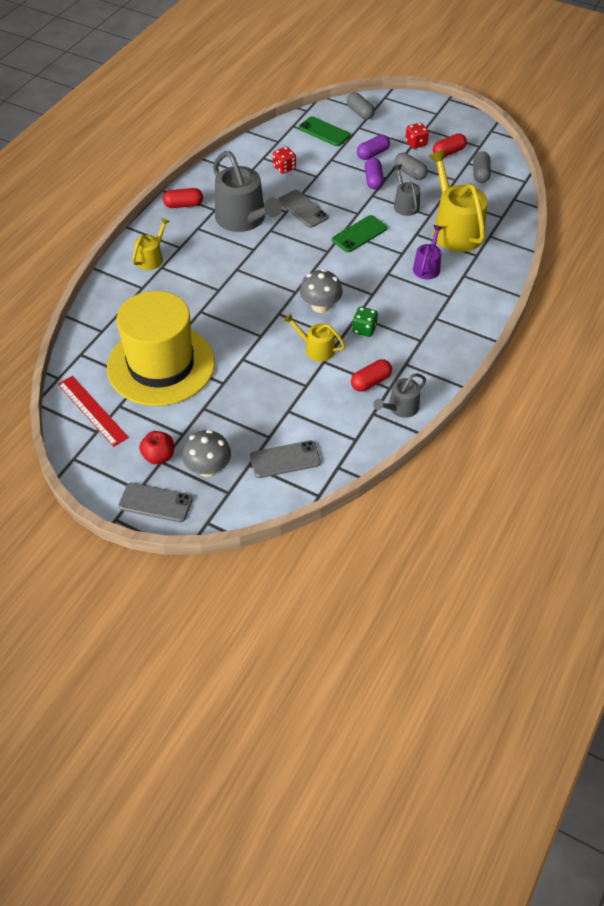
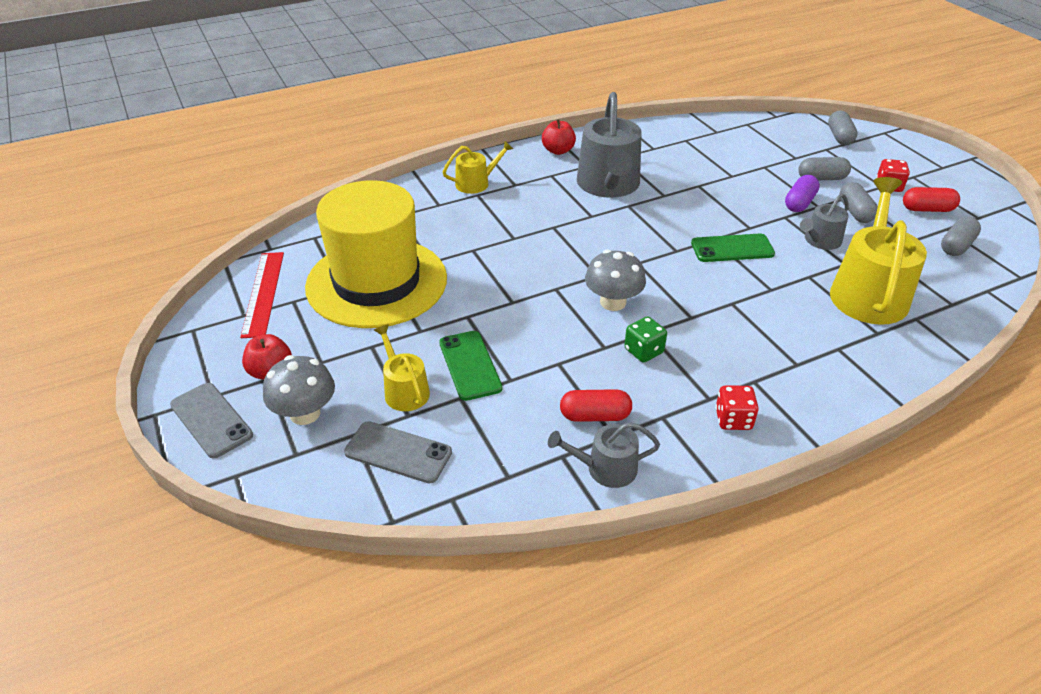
camera: 35 degrees right, 10 degrees down
(183, 205) = (558, 151): red capsule -> red apple
(284, 168) = (700, 156): red dice -> red dice (733, 419)
(303, 209) = (685, 200): grey phone -> none
(316, 349) = (562, 345): yellow watering can -> yellow watering can (404, 390)
(324, 132) = (779, 140): green phone -> green phone (470, 365)
(373, 154) = (821, 178): purple capsule -> grey capsule
(405, 204) = (820, 241): grey watering can -> grey watering can turned 150 degrees counterclockwise
(427, 267) = (793, 318): purple watering can -> none

